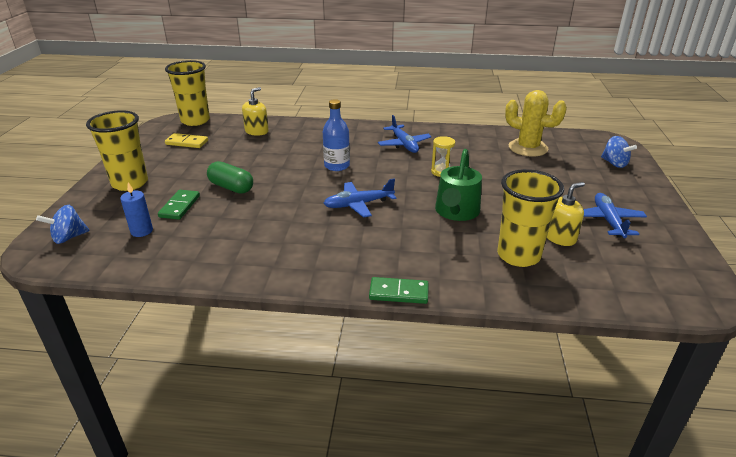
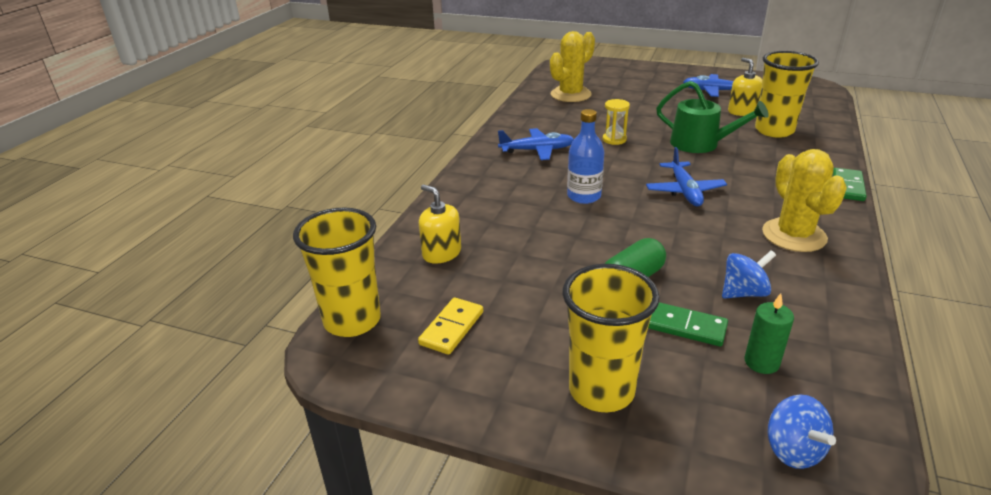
camera: 75 degrees left, 0 degrees up
(141, 231) = (761, 362): blue candle -> green candle
(296, 253) = (794, 235): none -> yellow cactus
(614, 163) = (613, 70): blue spinning top -> blue spinning top (743, 293)

